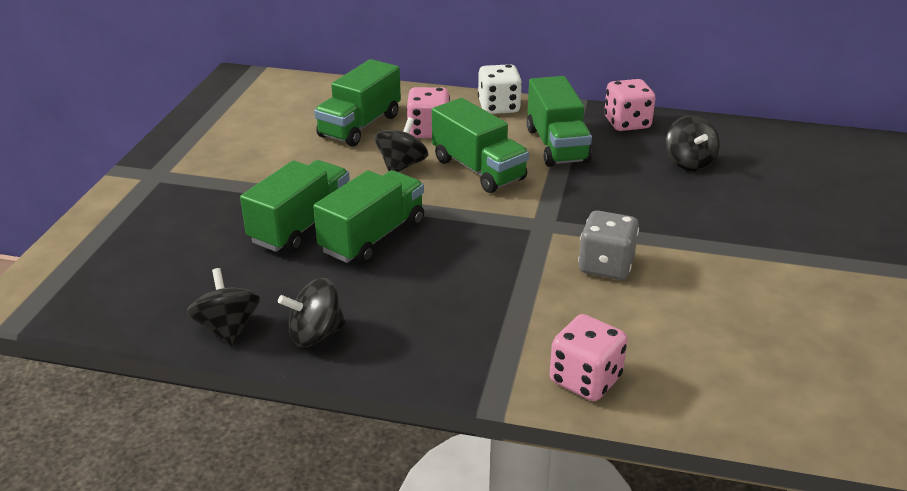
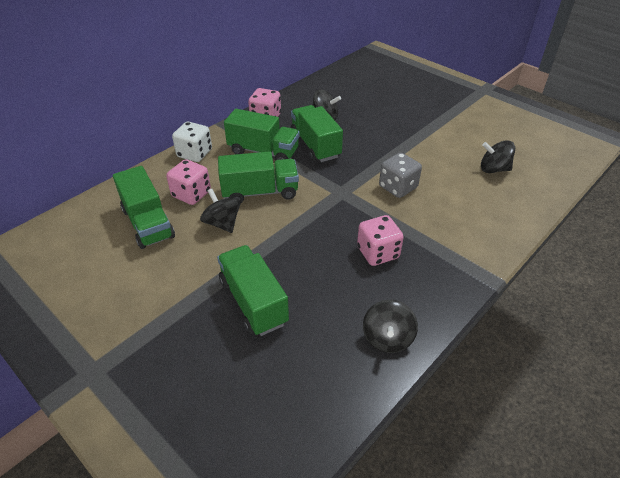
camera: 60 degrees left, 10 degrees up
(227, 328) = (352, 387): black spinning top -> black spinning top (493, 169)
(373, 237) = (297, 269): green truck -> green truck (315, 145)
(585, 379) = (490, 237): pink dice -> pink dice (378, 253)

